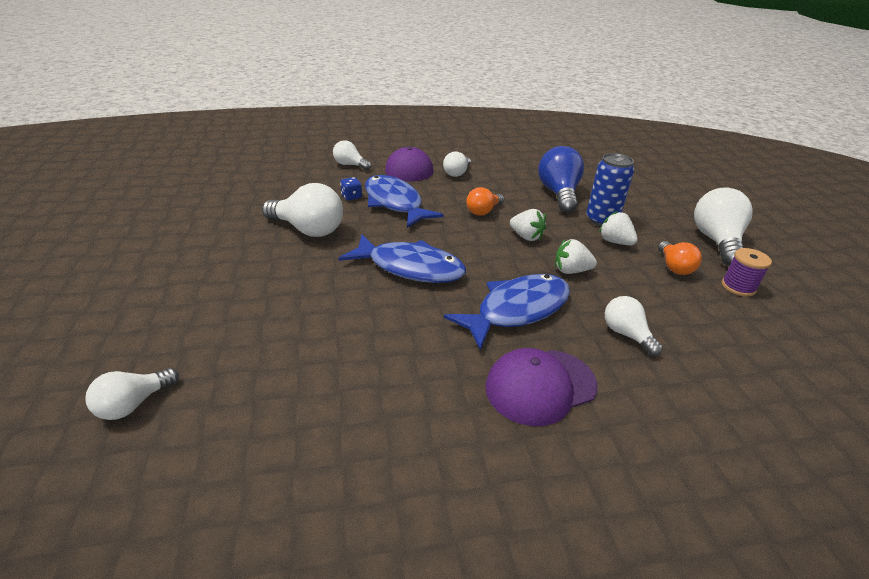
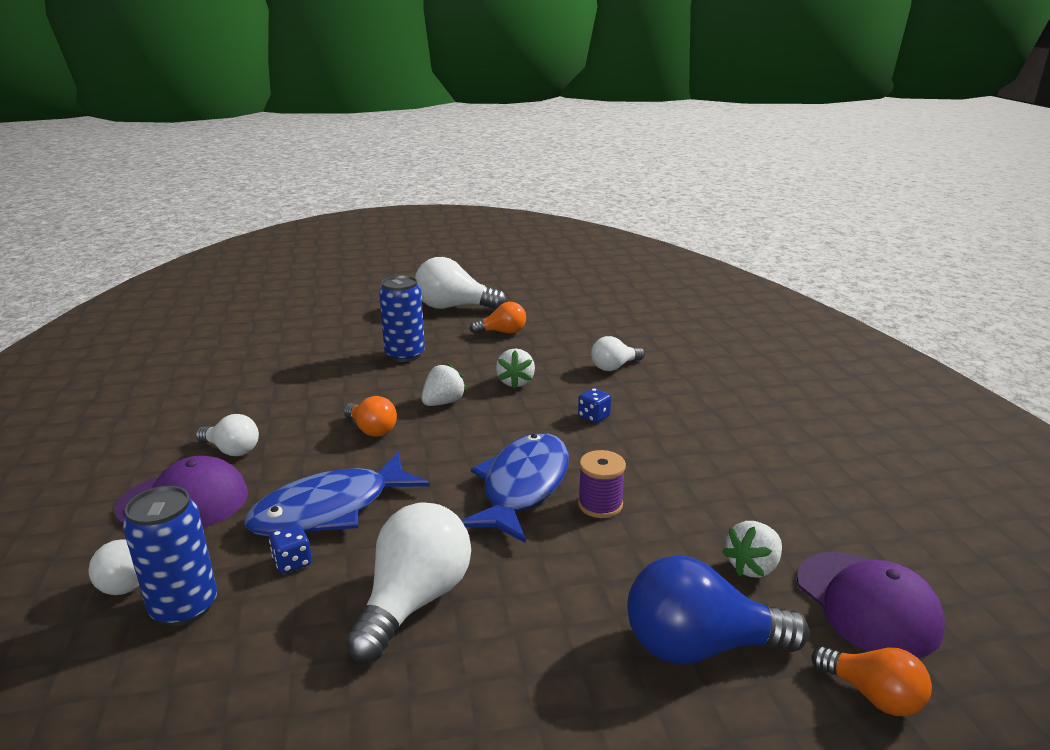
camera: 90 degrees left, 10 degrees down
(134, 404) = (873, 695): white light bulb -> orange light bulb
(327, 176) = (184, 607): none -> blue can
(517, 310) = (593, 416): blue fish -> blue dice
(540, 386) = (699, 411): purple cap -> purple cap (867, 604)
(558, 194) = (331, 374): blue light bulb -> blue light bulb (700, 646)
(615, 242) = (455, 353): white strawberry -> white strawberry (753, 567)
(738, 287) = (531, 312): purple spool -> purple spool (600, 505)

